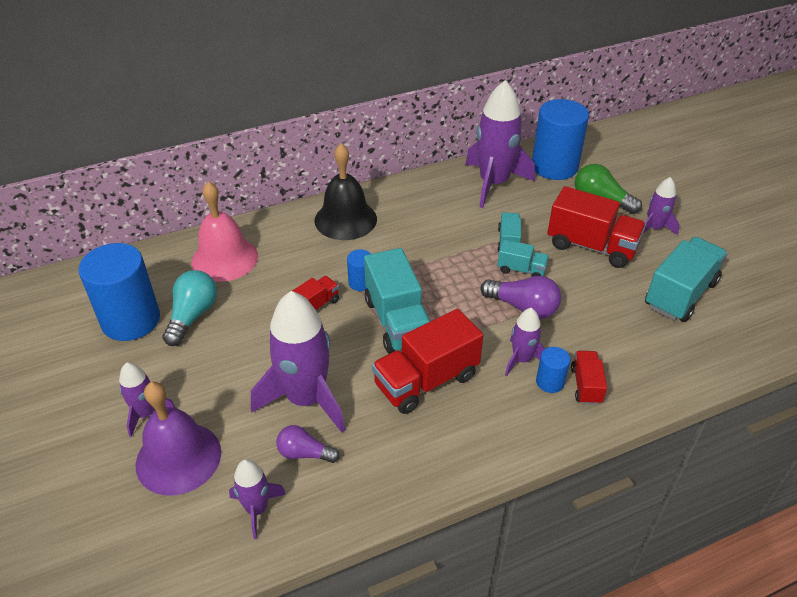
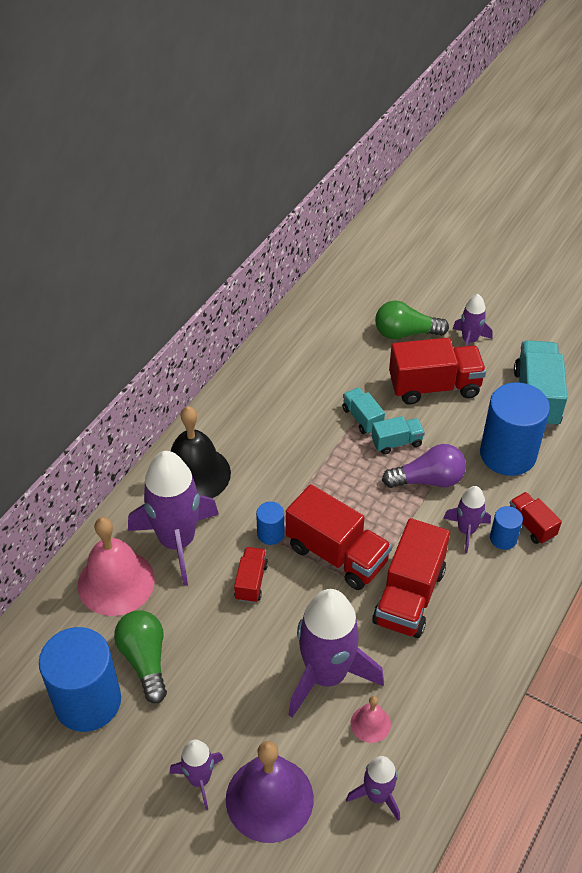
camera: 35 degrees left, 5 degrees up
(192, 316) = (145, 660): turquoise light bulb -> green light bulb
(304, 453) = (370, 723): purple light bulb -> pink bell
(397, 321) = (337, 554): turquoise truck -> red truck
(493, 183) = (298, 361): purple rocket -> purple rocket (177, 541)
(554, 167) = (337, 314): blue cylinder -> blue cylinder (507, 454)

